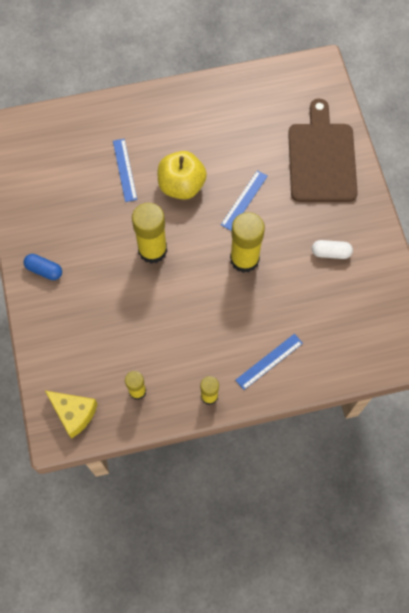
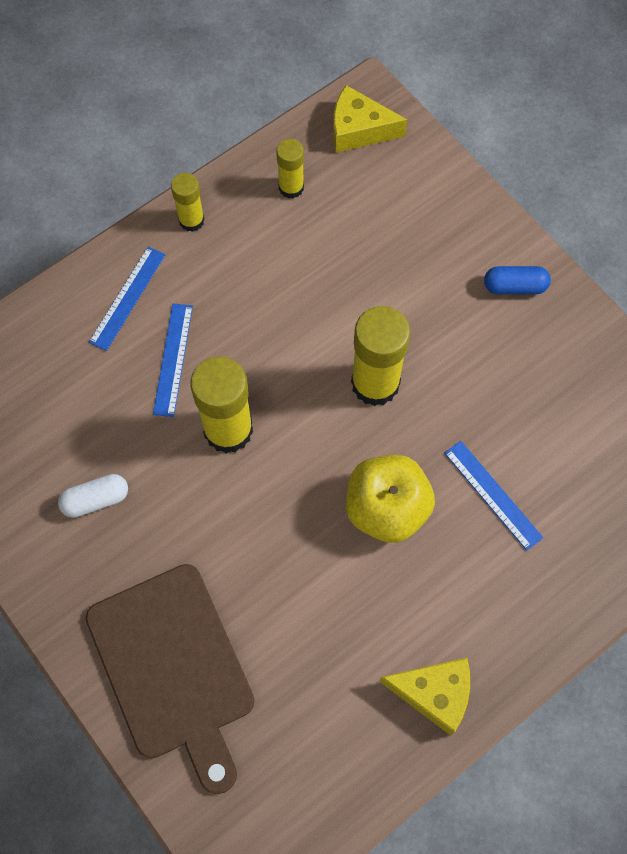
camera: 155 degrees right, 0 degrees up
(204, 99) = (434, 693): none -> yellow cheese
(244, 200) = (272, 529): blue ruler -> blue ruler (173, 359)

